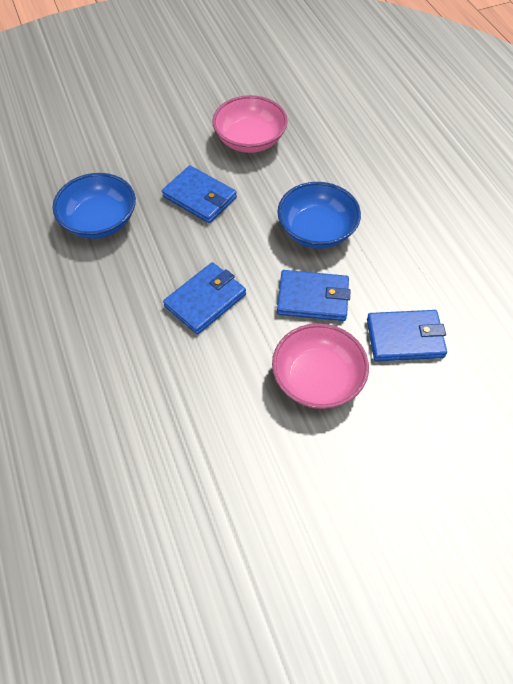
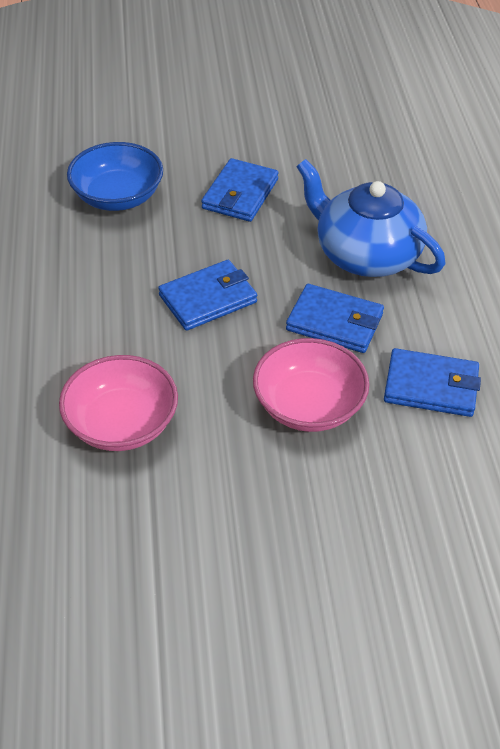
camera: 15 degrees right, 10 degrees down
(199, 197) = (240, 194): blue wallet -> blue wallet turned 60 degrees clockwise
(250, 140) = (321, 146): pink bowl -> pink bowl (122, 424)
(316, 231) = (365, 254): blue bowl -> blue teapot

